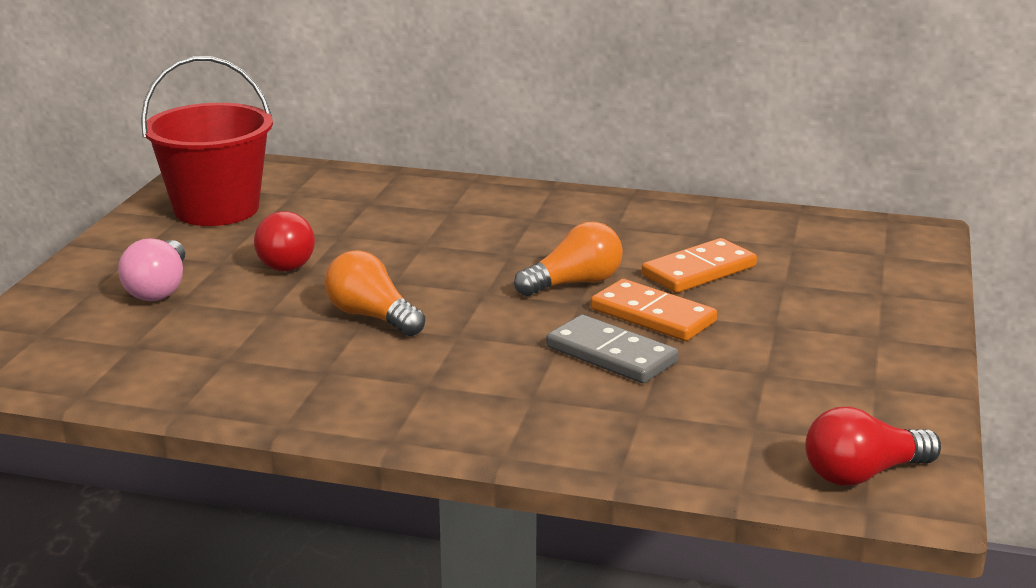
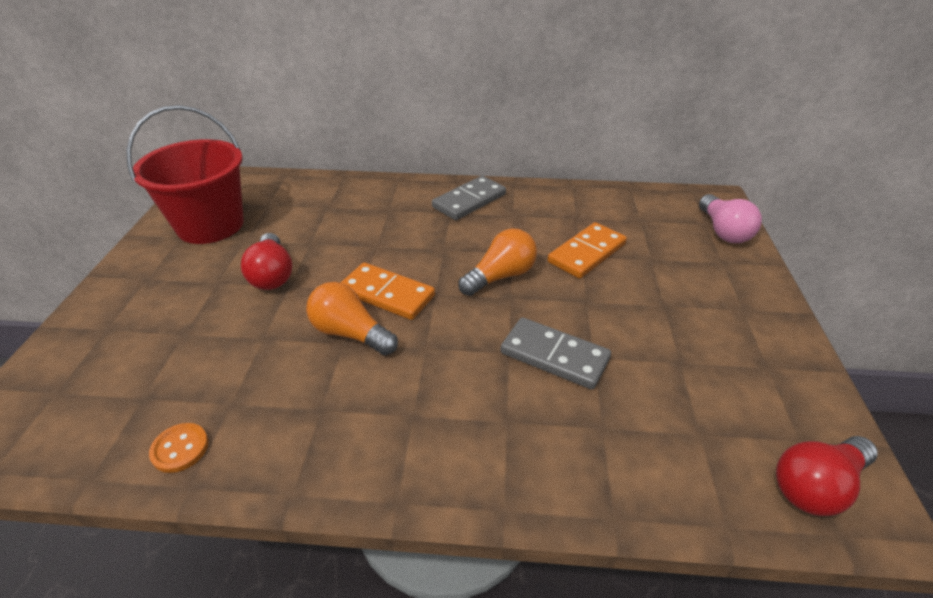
camera: 10 degrees left, 15 degrees up
(159, 289) = (166, 320): pink light bulb -> pink light bulb (723, 231)
(171, 384) = (180, 449): none -> orange button
(562, 209) = (469, 201): none -> grey domino
(653, 315) = (571, 305): orange domino -> orange domino (387, 294)

